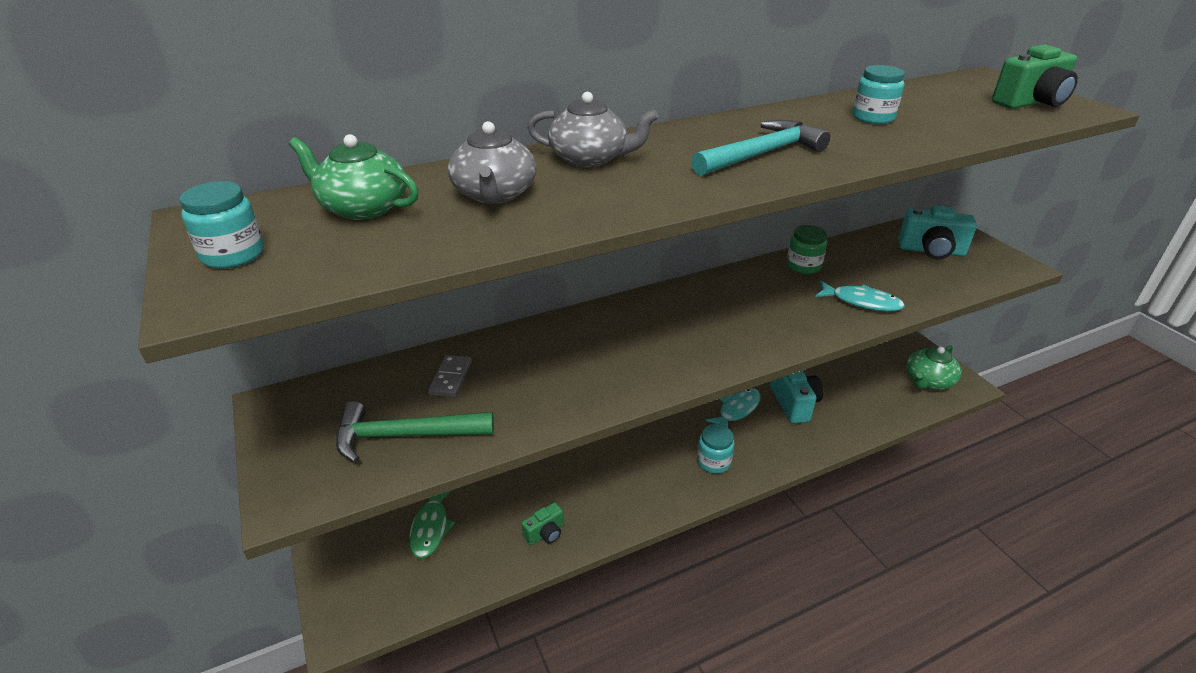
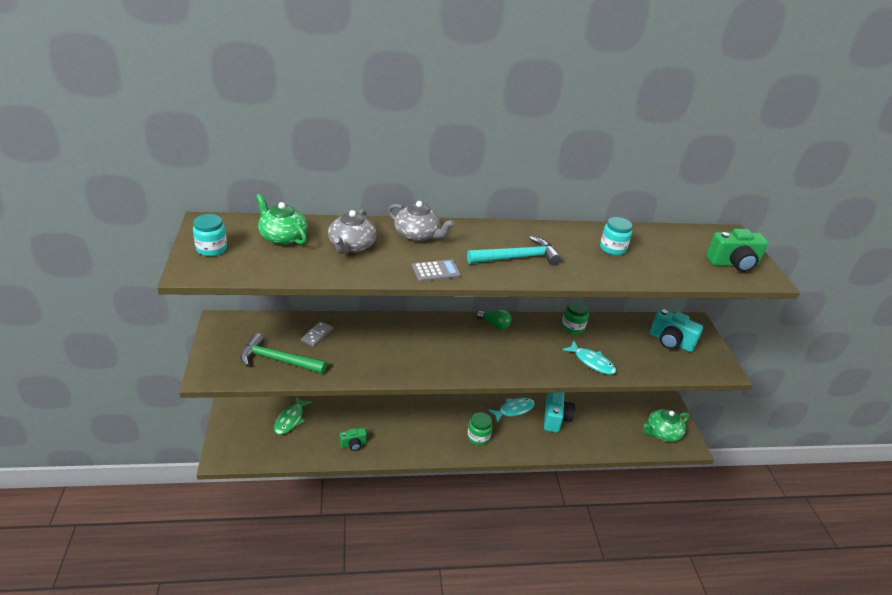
camera: 15 degrees right, 0 degrees up
(660, 197) = (436, 271): none -> grey calculator
(702, 290) = (494, 325): none -> green light bulb
(713, 462) = (478, 437): turquoise jar -> green jar

